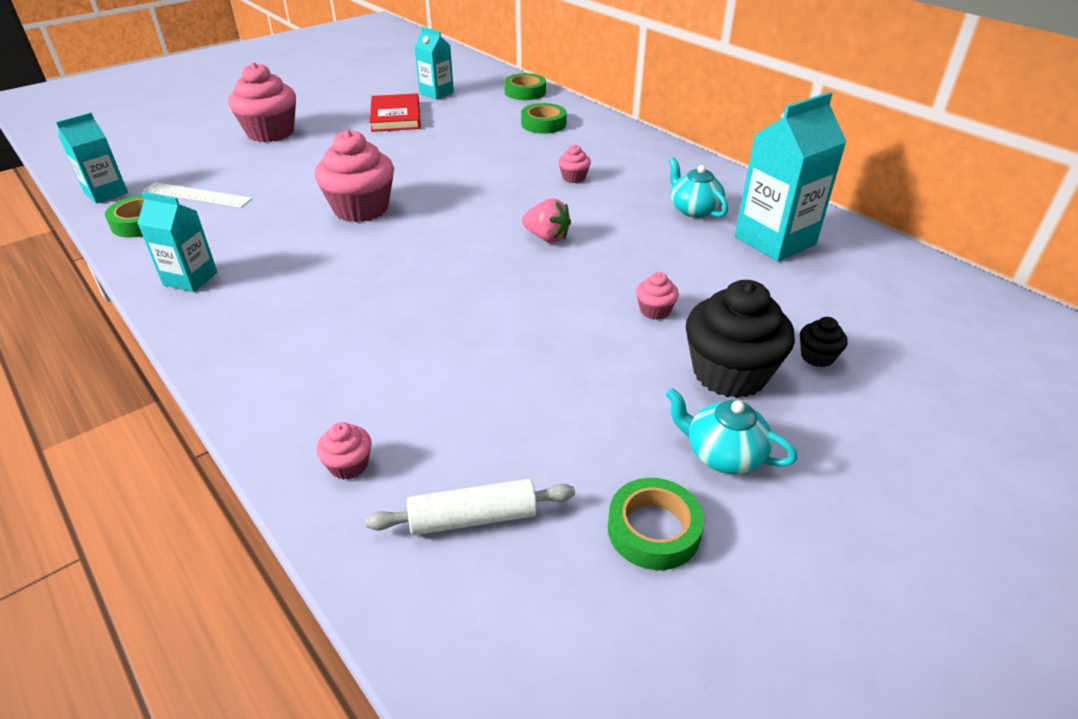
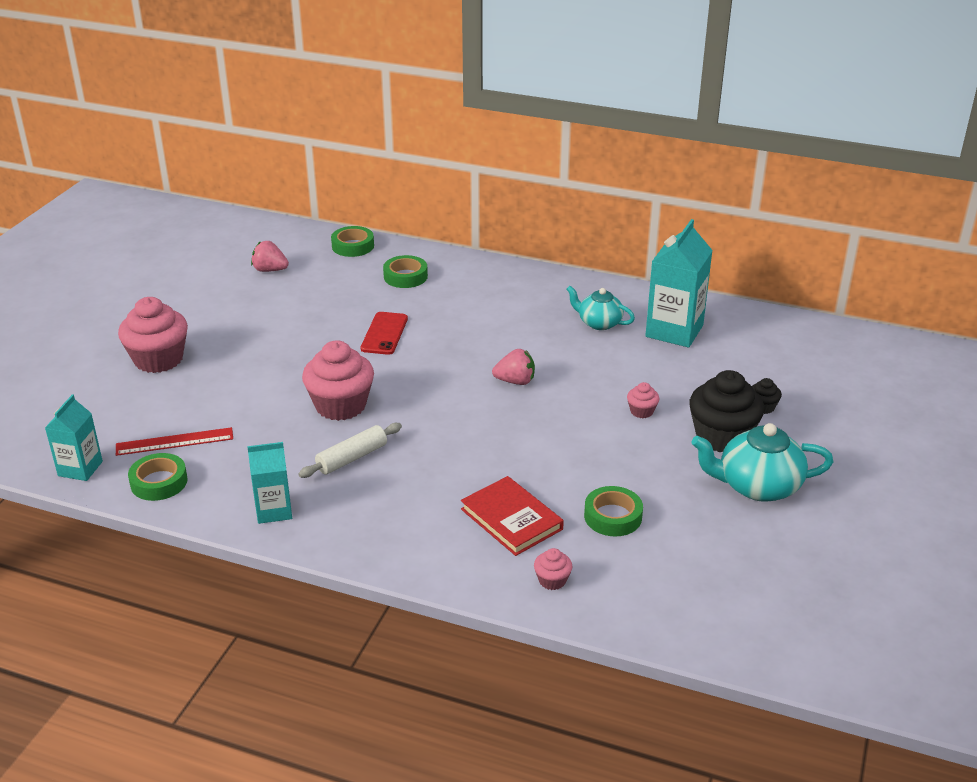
camera: 30 degrees left, 5 degrees down
(197, 195) = (174, 441): white ruler -> red ruler
(396, 116) = (261, 307): red book -> red book (511, 519)
(436, 93) = (270, 270): turquoise carton -> pink strawberry
(471, 162) = (384, 334): none -> red phone
(473, 518) = (655, 576): white rolling pin -> white rolling pin (352, 458)
(574, 177) = (483, 322): pink cupcake -> none
(653, 530) = (755, 541): green tape -> green tape (613, 516)
(723, 454) = (757, 486): turquoise teapot -> turquoise teapot, size x1.57

